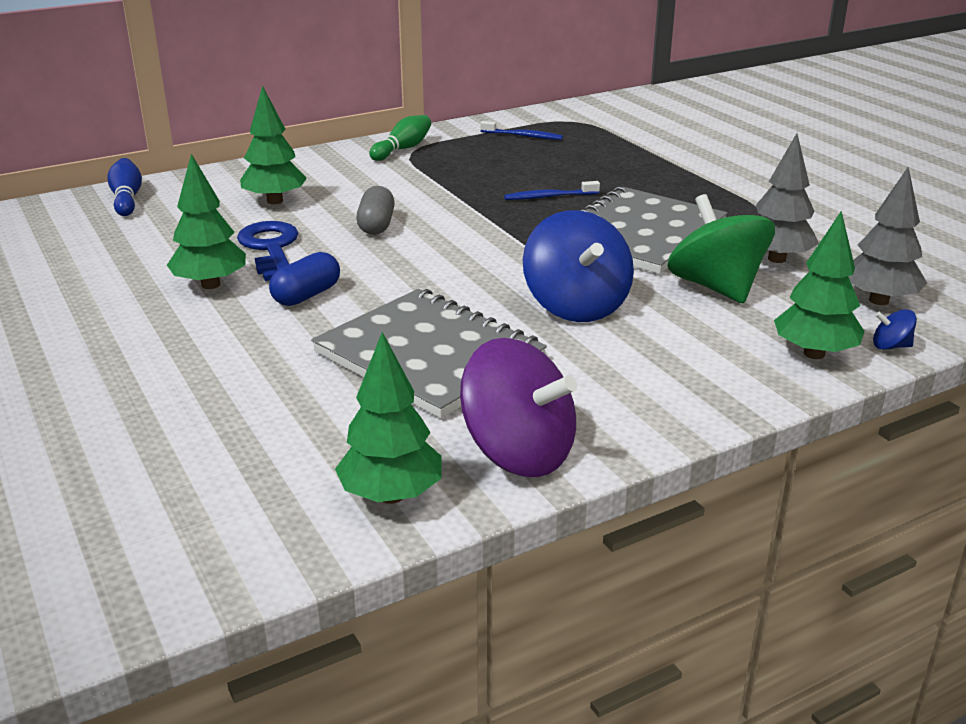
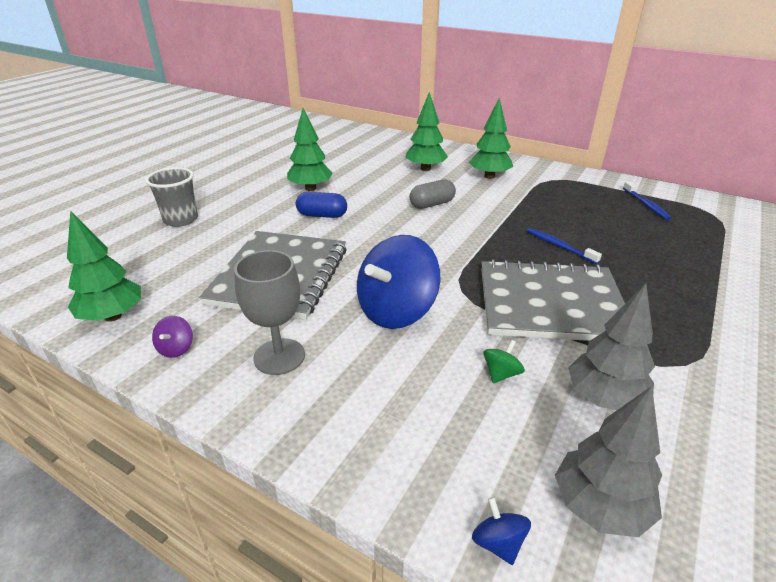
camera: 60 degrees right, 5 degrees up
(127, 199) = (381, 139): blue bowling pin -> none
(157, 404) = (181, 219): none -> grey cup
(271, 249) = (367, 188): blue key -> none
(402, 149) = (551, 176): green bowling pin -> none
(518, 453) = (176, 348): purple spinning top -> purple spinning top, size x0.41
(595, 388) = (279, 356): none -> grey goblet
(716, 287) = (501, 373): green spinning top -> green spinning top, size x0.41
(814, 354) = (429, 476): green tree -> green tree (489, 176)

